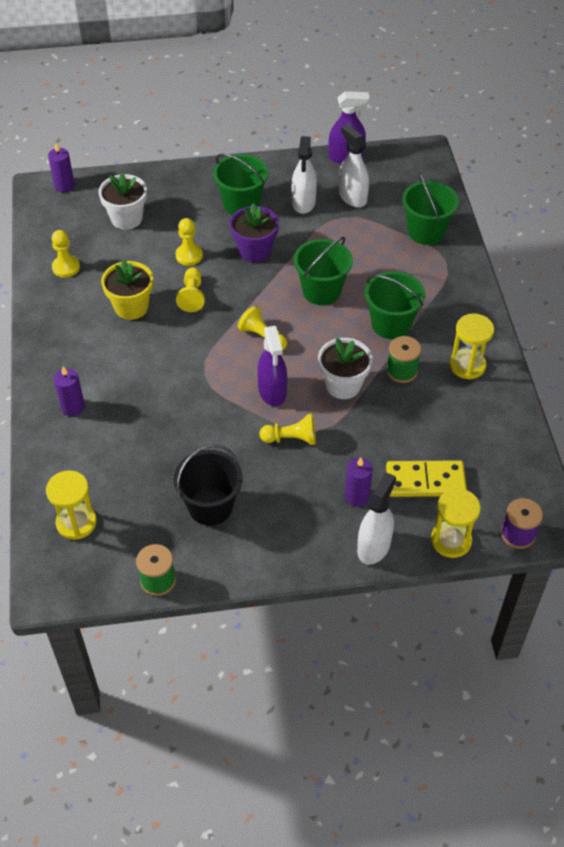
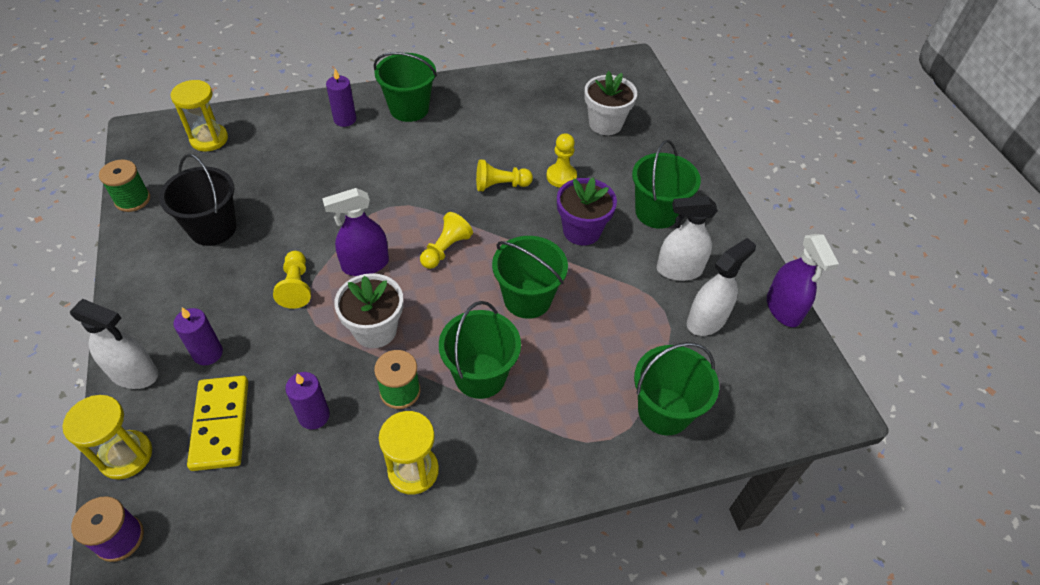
camera: 80 degrees right, 0 degrees up
(64, 186) = (640, 75): purple candle -> purple candle (314, 416)
(66, 267) = (525, 92): yellow pawn -> none
(69, 355) = (409, 109): none -> green bucket
(131, 307) = (478, 142): yellow flower pot -> none

